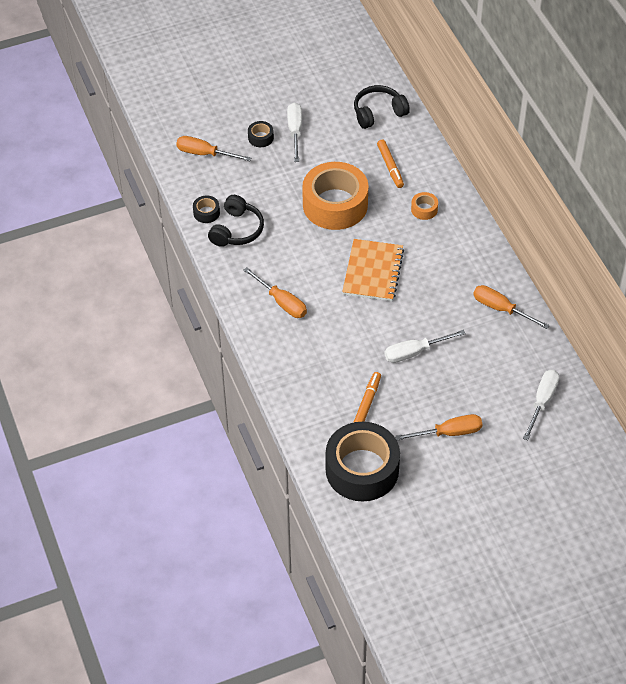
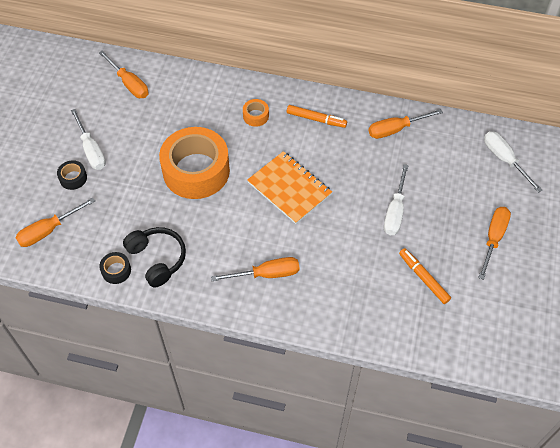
camera: 55 degrees left, 5 degrees up
(295, 131) = (91, 150): white screwdriver -> white screwdriver turned 150 degrees counterclockwise
(362, 469) = (490, 324): black tape -> none
(378, 113) = (129, 83): black headphones -> orange screwdriver
(390, 167) = (192, 110): orange marker -> orange marker (316, 119)

